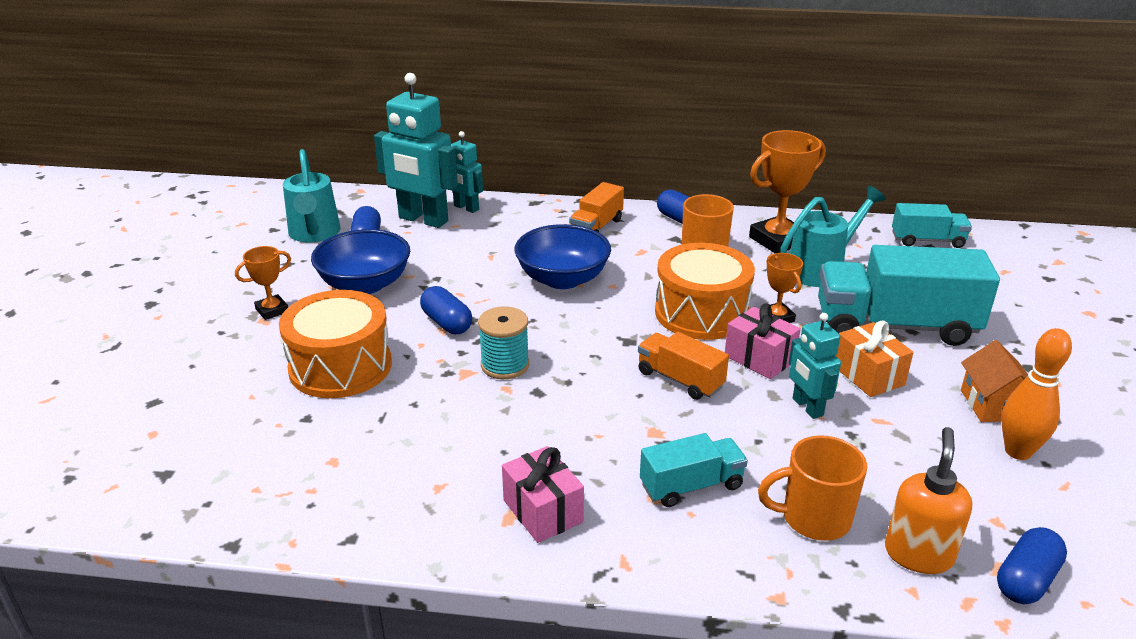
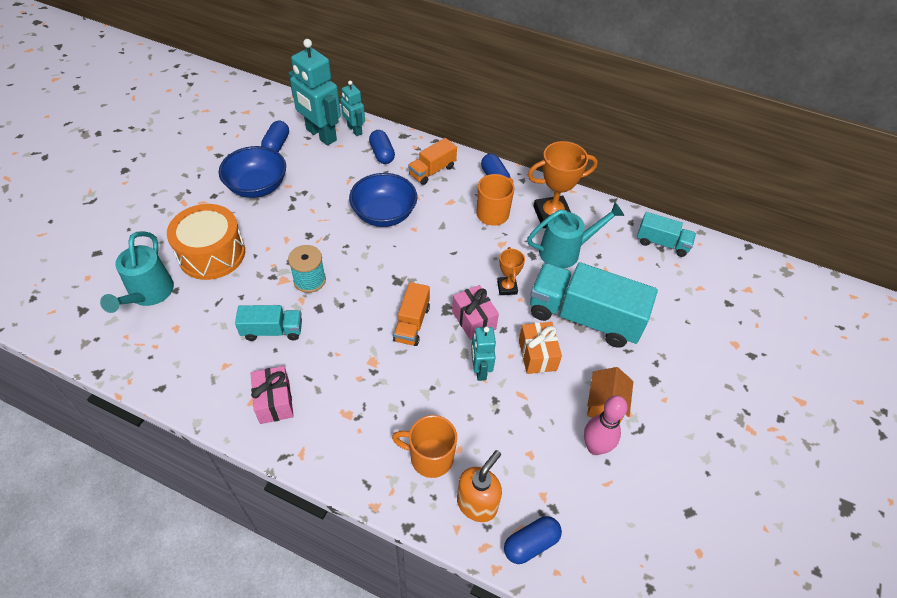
camera: 15 degrees right, 20 degrees up
(272, 310) = (192, 195): orange trophy -> none
(314, 234) = (246, 132): turquoise watering can -> turquoise watering can (148, 294)
(447, 323) = (291, 234): blue capsule -> blue capsule (382, 154)
(680, 379) = (412, 323): orange truck -> orange truck turned 135 degrees counterclockwise
(691, 486) = (371, 410): turquoise truck -> turquoise truck (272, 330)
(701, 313) = (459, 269): orange drum -> none
(1017, 451) = (595, 447): orange bowling pin -> pink bowling pin

